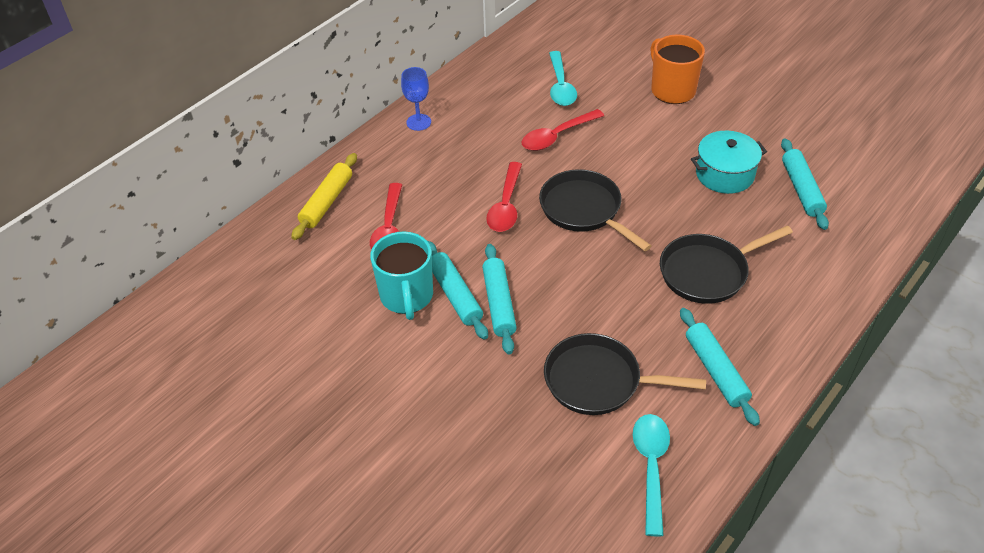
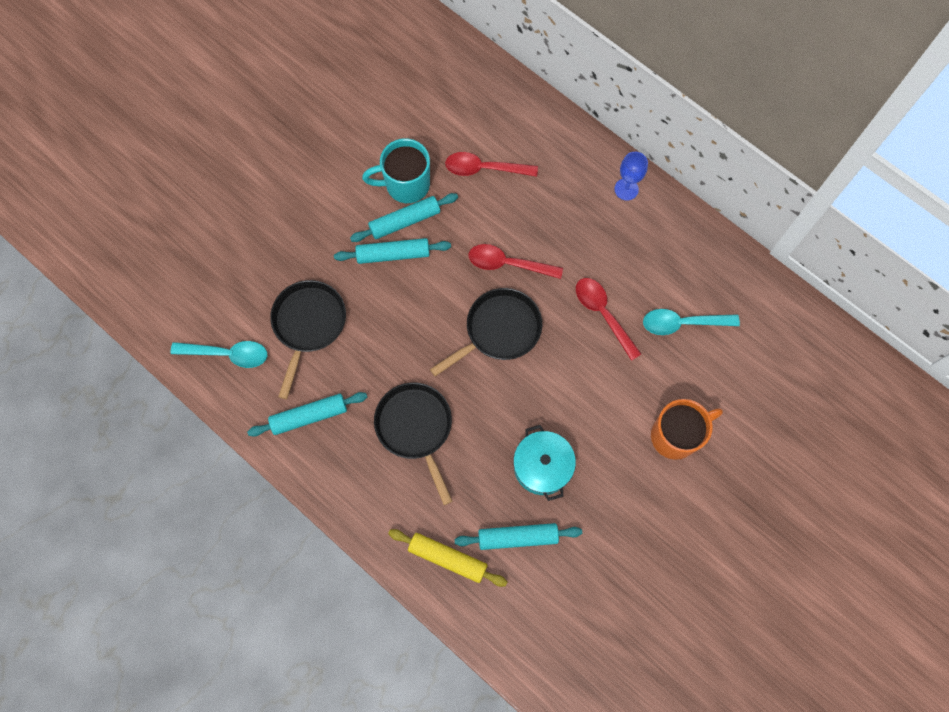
camera: 90 degrees right, 25 degrees up
(327, 202) = (519, 118): yellow rolling pin -> yellow rolling pin (447, 558)

